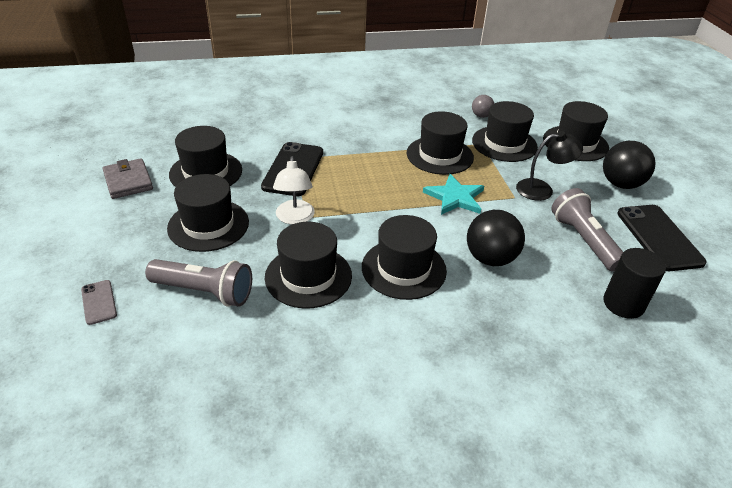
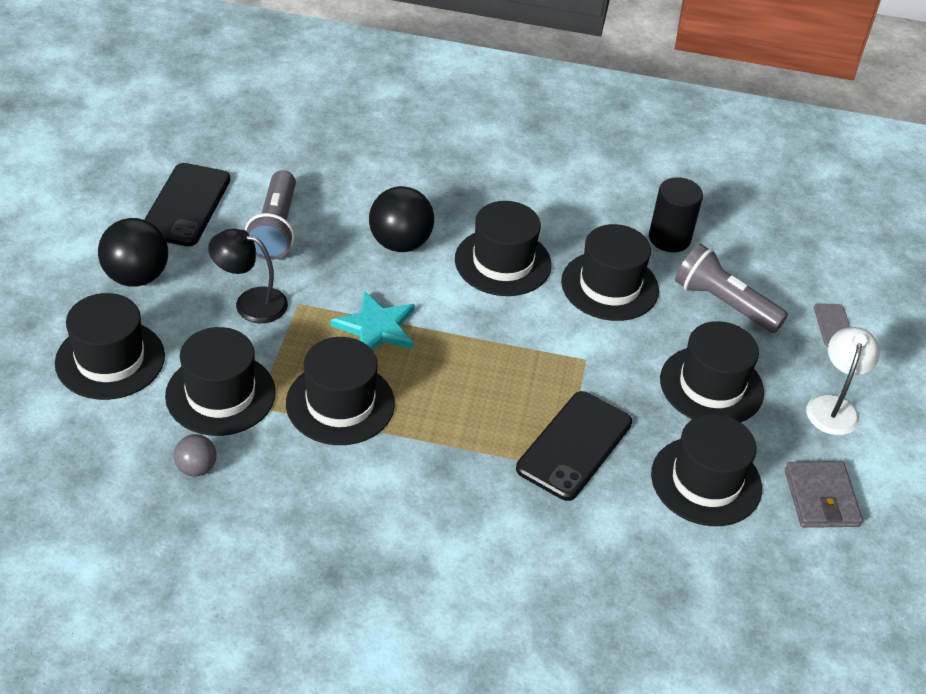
camera: 160 degrees left, 5 degrees up
(295, 218) = (600, 362): white lamp -> white lamp (833, 406)
(623, 304) = (309, 165): black cylinder -> black cylinder (669, 238)

